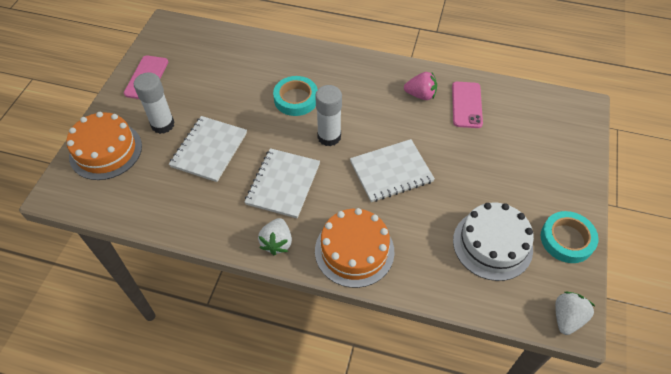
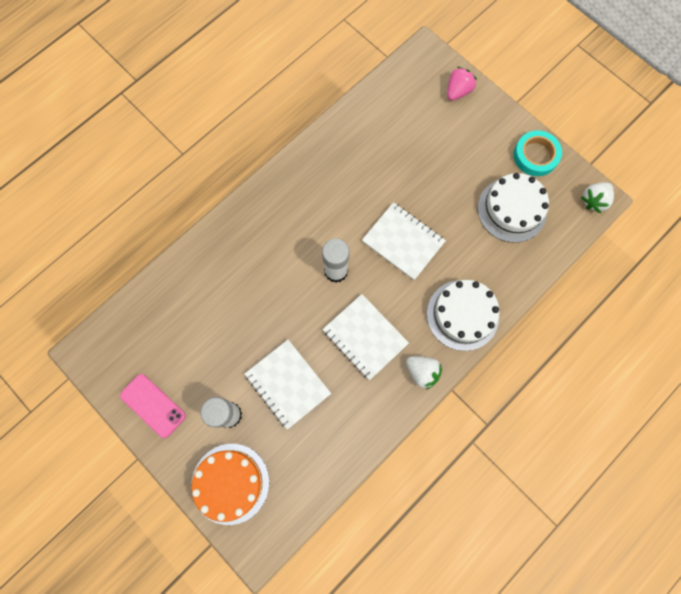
camera: 60 degrees left, 20 degrees up
(296, 99) = (273, 276): turquoise tape -> none
(354, 251) = (462, 315): orange cake -> white cake
(391, 171) = (403, 242): white notebook -> white notebook turned 60 degrees counterclockwise
(420, 95) = (335, 167): pink strawberry -> pink strawberry (458, 91)
(466, 105) = (369, 138): pink phone -> none
(567, 318) = (593, 201): white strawberry -> white strawberry turned 105 degrees counterclockwise

